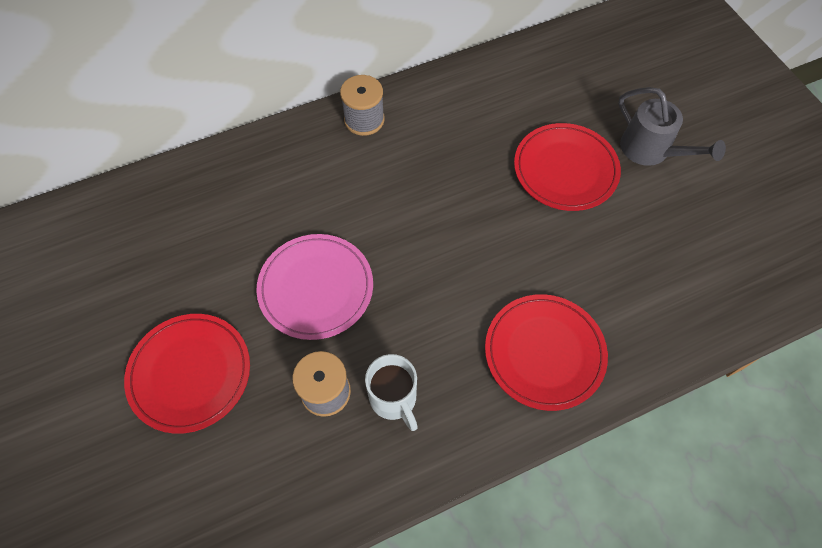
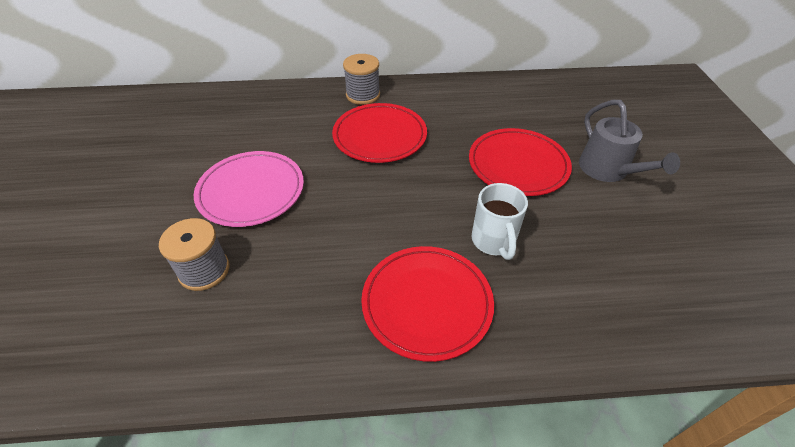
camera: 20 degrees right, 15 degrees down
(190, 373) = (109, 222): red plate -> red plate (380, 136)
(394, 399) = (259, 296): white mug -> white mug (493, 241)

